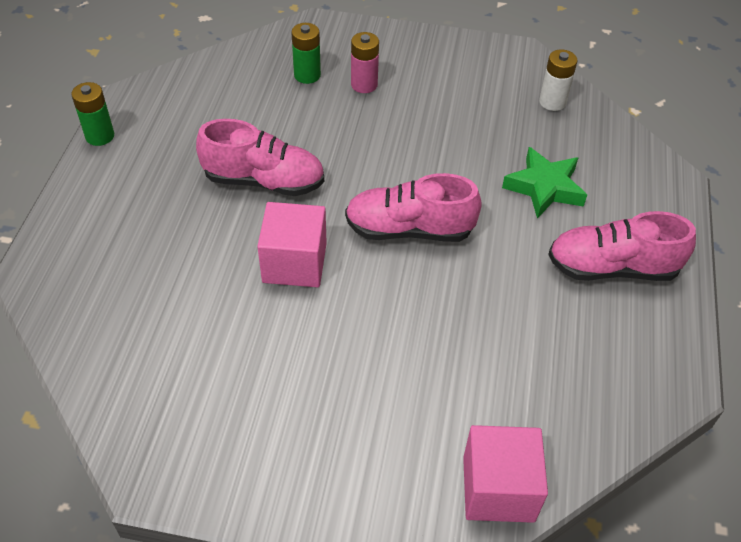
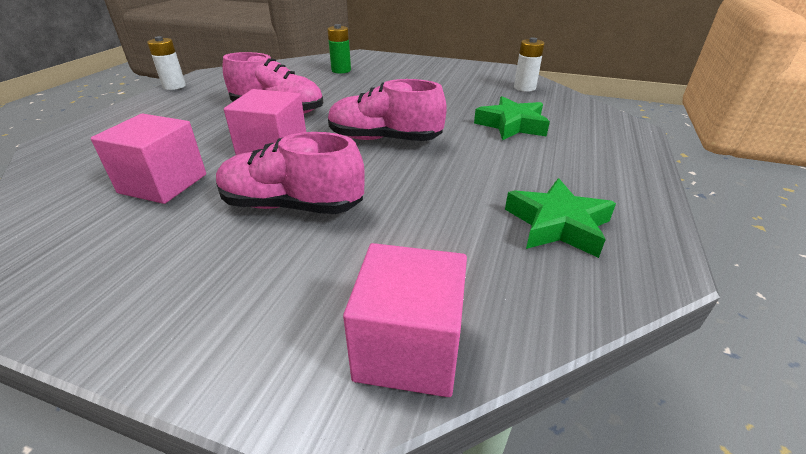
camera: 10 degrees right, 15 degrees down
(100, 136) = (174, 86): green battery -> white battery
(205, 330) = (163, 183): none -> pink cube
(364, 84) = (380, 75): pink battery -> none
(599, 345) = (557, 224): none -> green star
(612, 268) = (573, 172): pink shoe -> pink shoe (292, 206)

